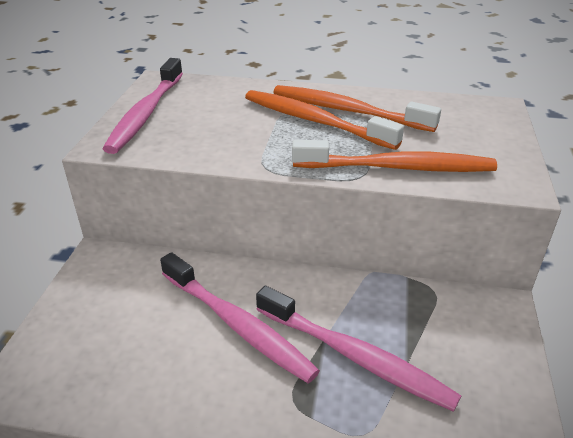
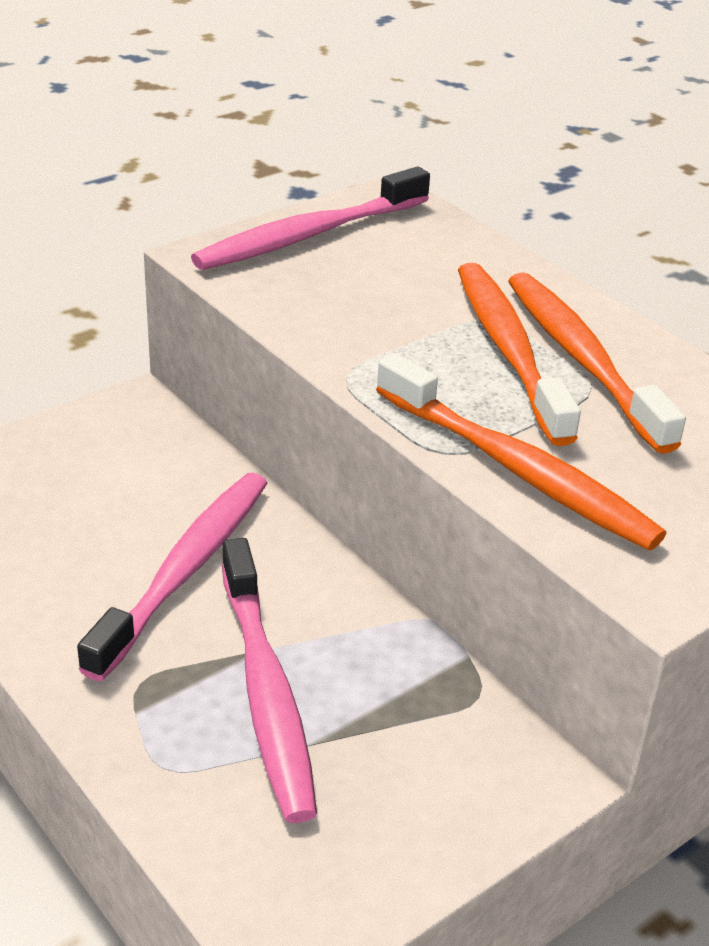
camera: 40 degrees right, 0 degrees up
(238, 325) = (185, 570): pink toothbrush -> pink toothbrush turned 150 degrees counterclockwise

